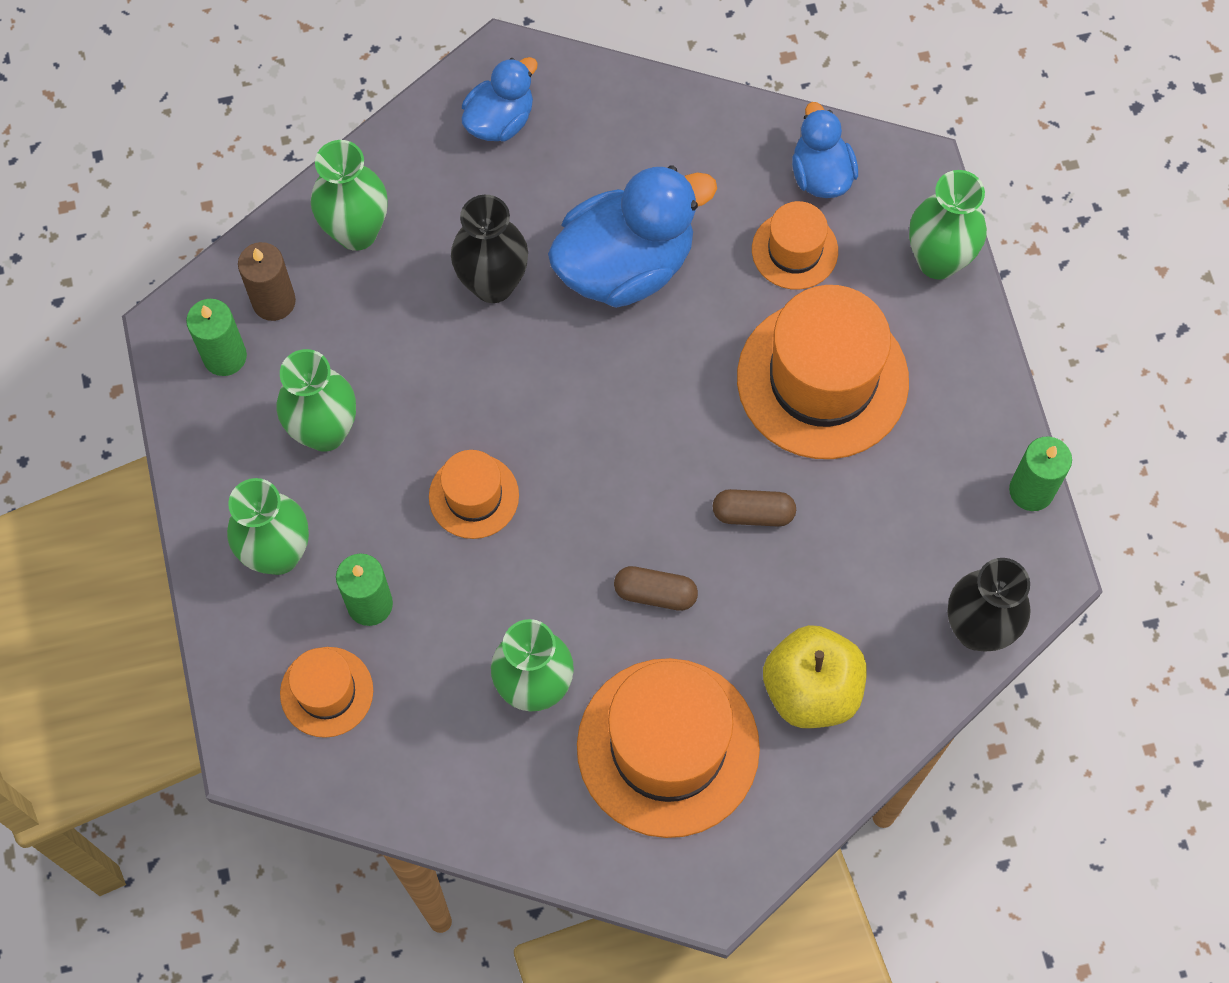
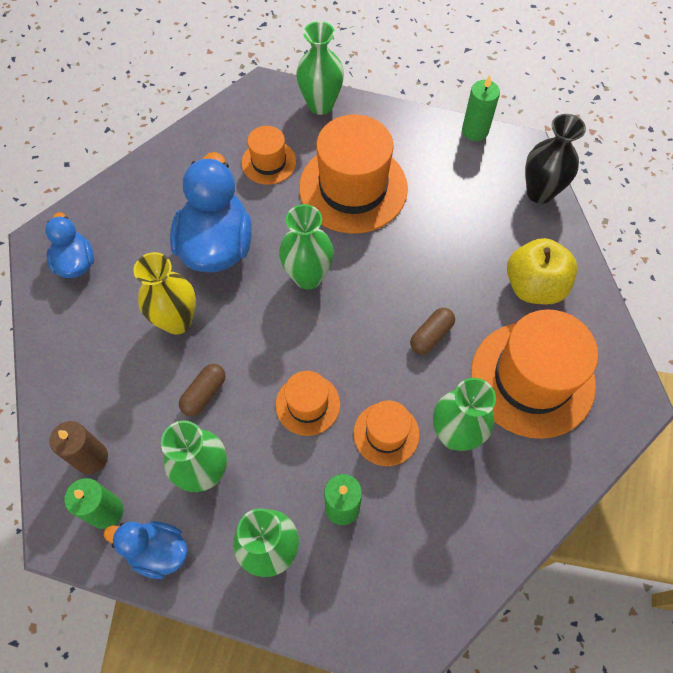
camera: 60 degrees left, 5 degrees down
(326, 692) = (388, 570): orange hat -> orange hat (386, 434)
(356, 232) = (83, 381): green vase -> green vase (308, 277)
(493, 284) = (177, 321): black vase -> yellow vase
(753, 513) = (411, 261): brown capsule -> brown capsule (204, 393)
(821, 174) = (234, 128): blue duck -> blue duck (157, 551)

